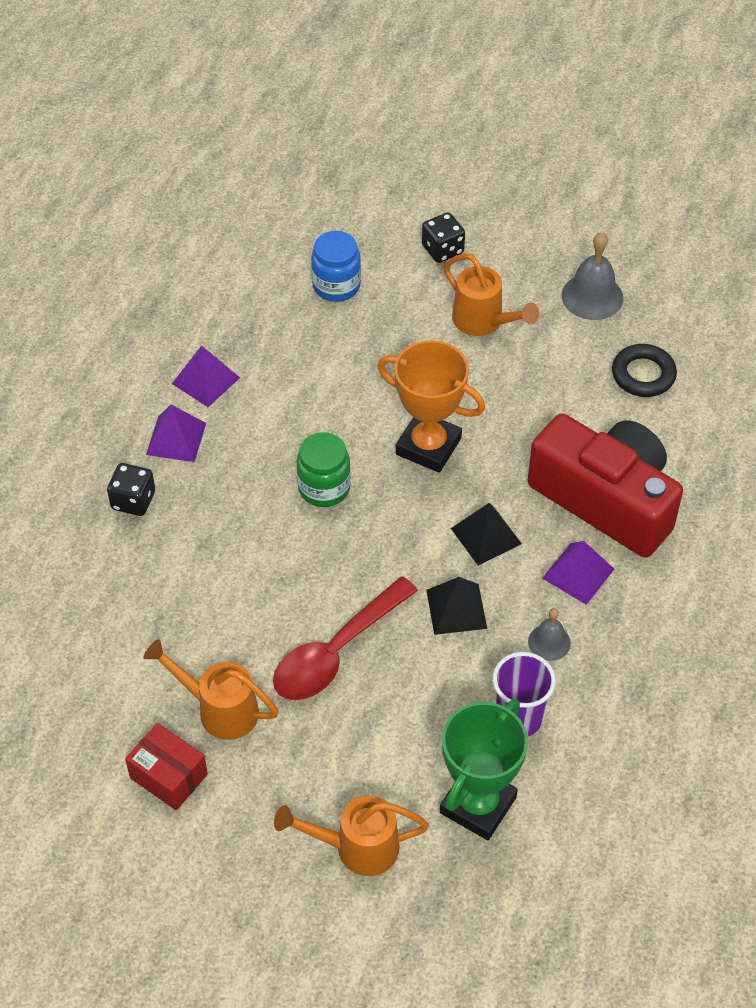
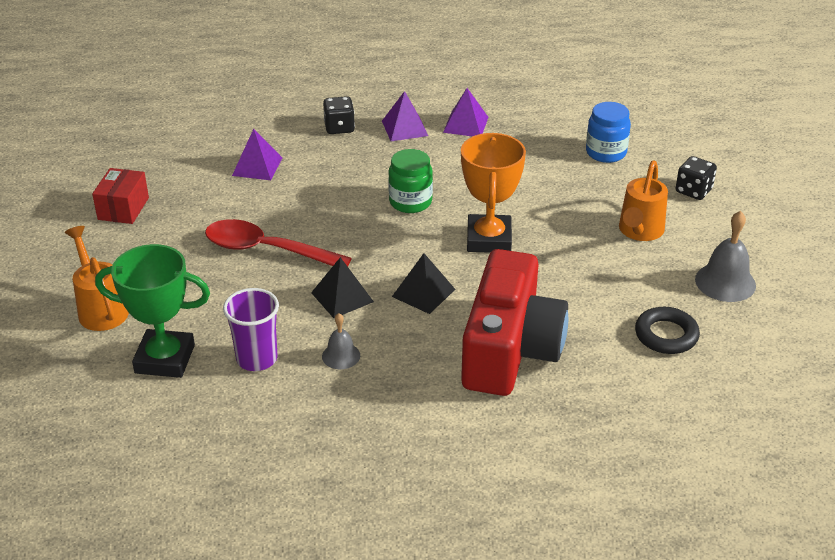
camera: 65 degrees right, 15 degrees down
(219, 709) = (188, 213): orange watering can -> none
(578, 573) = (421, 353): purple pyramid -> purple pyramid (257, 166)

